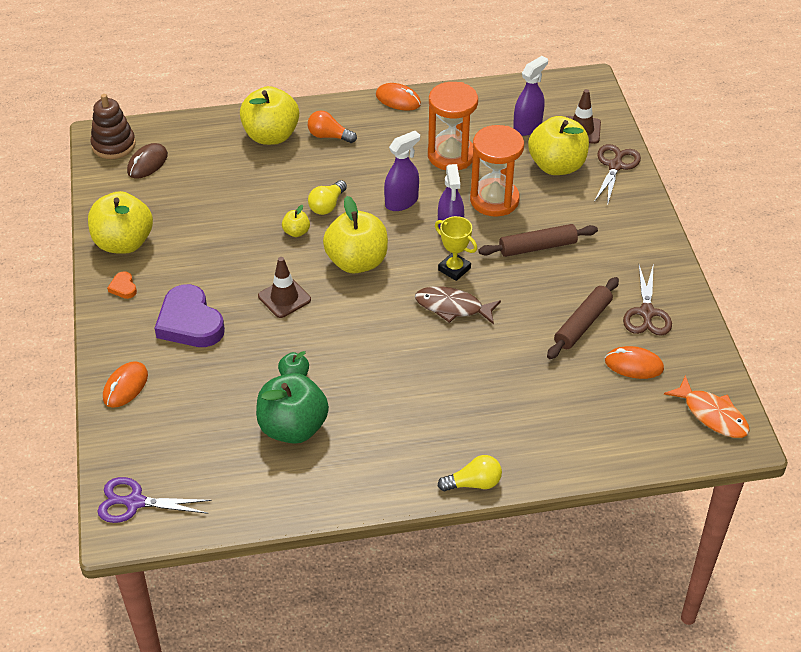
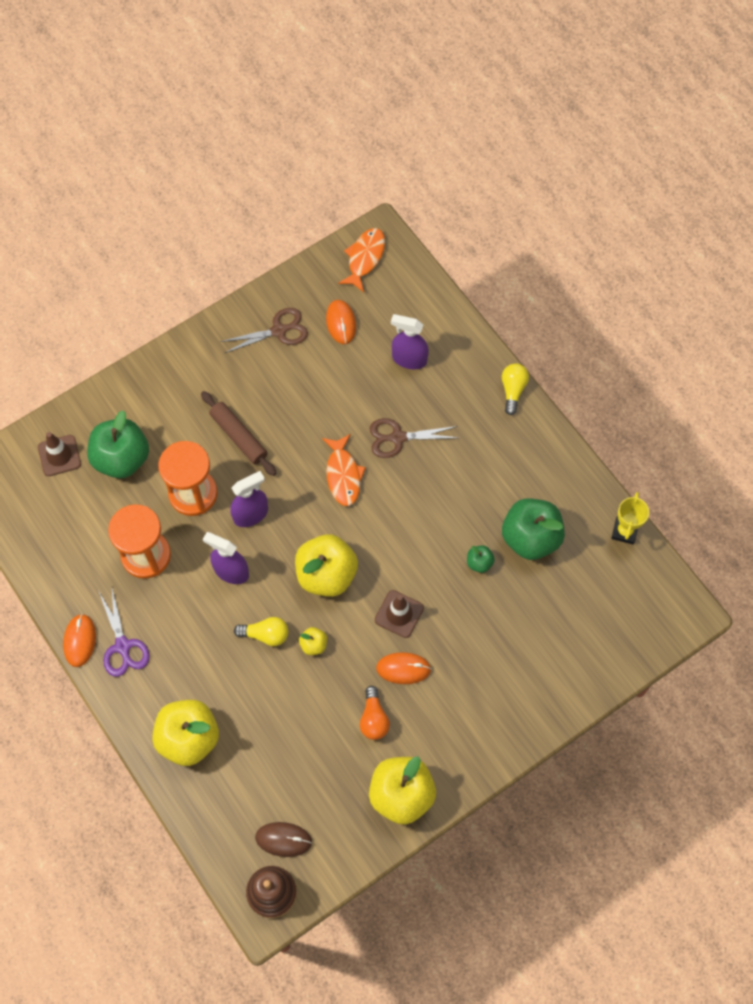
camera: 115 degrees left, 20 degrees up
(123, 287) = (455, 760): orange heart -> none
(125, 386) = (560, 690): orange mouse -> orange mouse (403, 668)
(135, 502) = (660, 616): purple scissors -> purple scissors (122, 646)
(190, 322) = (466, 678): purple heart -> none
(329, 136) = (165, 681): orange light bulb -> orange light bulb (373, 718)
(452, 307) = (343, 475): brown fish -> orange fish
(454, 269) = (297, 492): yellow trophy -> yellow trophy (624, 531)
(473, 483) = (513, 390): yellow light bulb -> yellow light bulb turned 45 degrees clockwise
(527, 127) = (73, 504): purple spray bottle -> purple spray bottle (409, 359)
(557, 166) = (122, 459): yellow apple -> green apple
(582, 324) = (314, 372): brown rolling pin -> none
(615, 166) = (101, 410): brown scissors -> brown scissors (398, 437)

